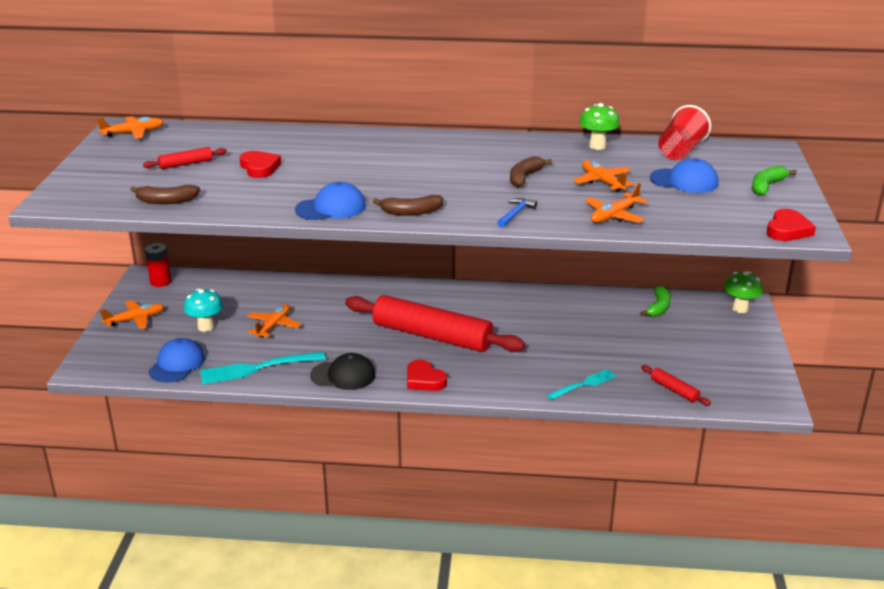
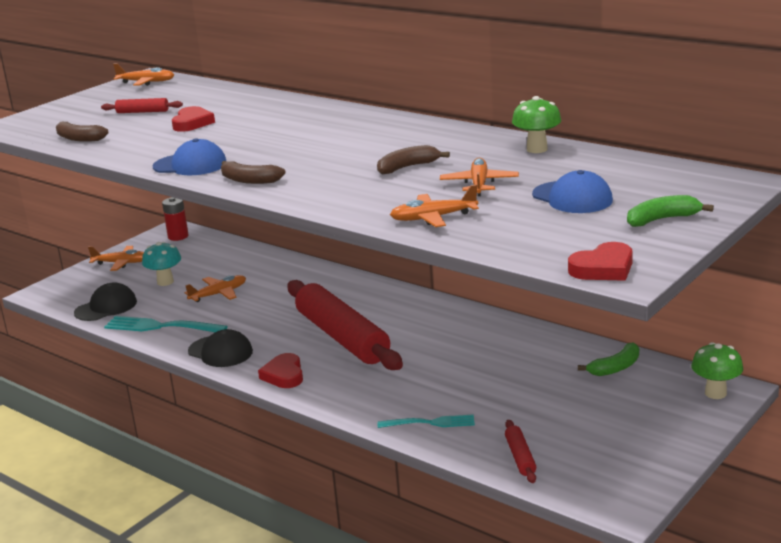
camera: 35 degrees right, 5 degrees down
(177, 364) = (106, 307): blue cap -> black cap
(515, 214) = (339, 198): blue hammer -> none
(680, 151) = (624, 167): red cup -> none

